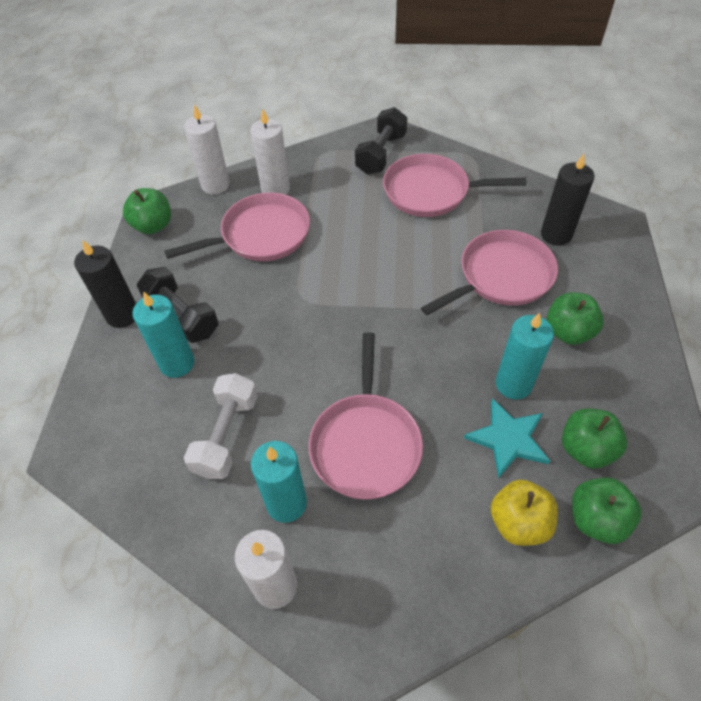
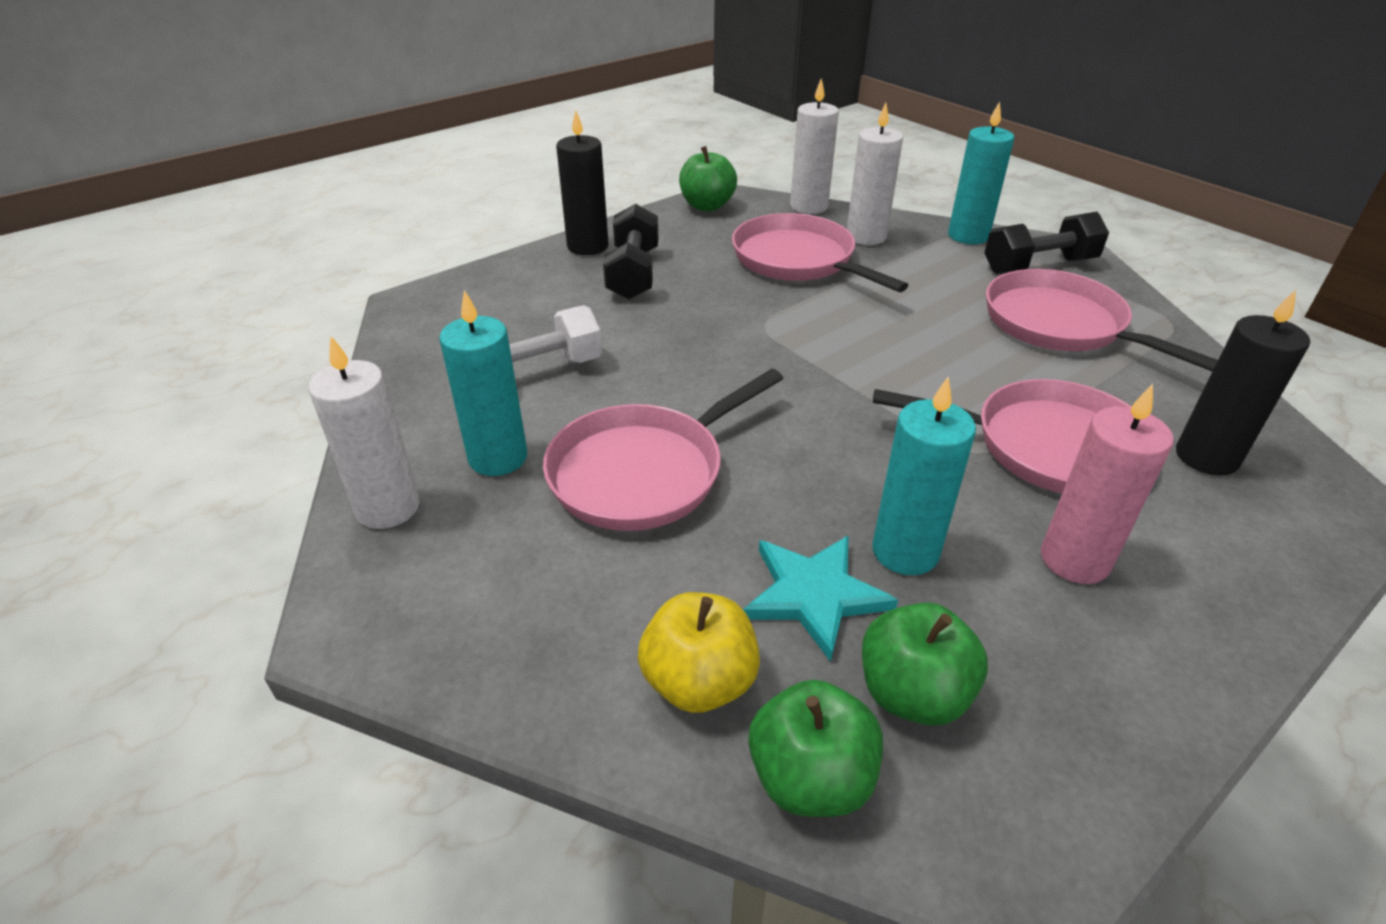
camera: 45 degrees right, 15 degrees down
(177, 363) = (576, 300): turquoise candle -> turquoise candle (968, 236)
(261, 235) = (797, 260): pink pan -> pink pan turned 150 degrees counterclockwise
(568, 332) = (1074, 560): green apple -> pink candle

